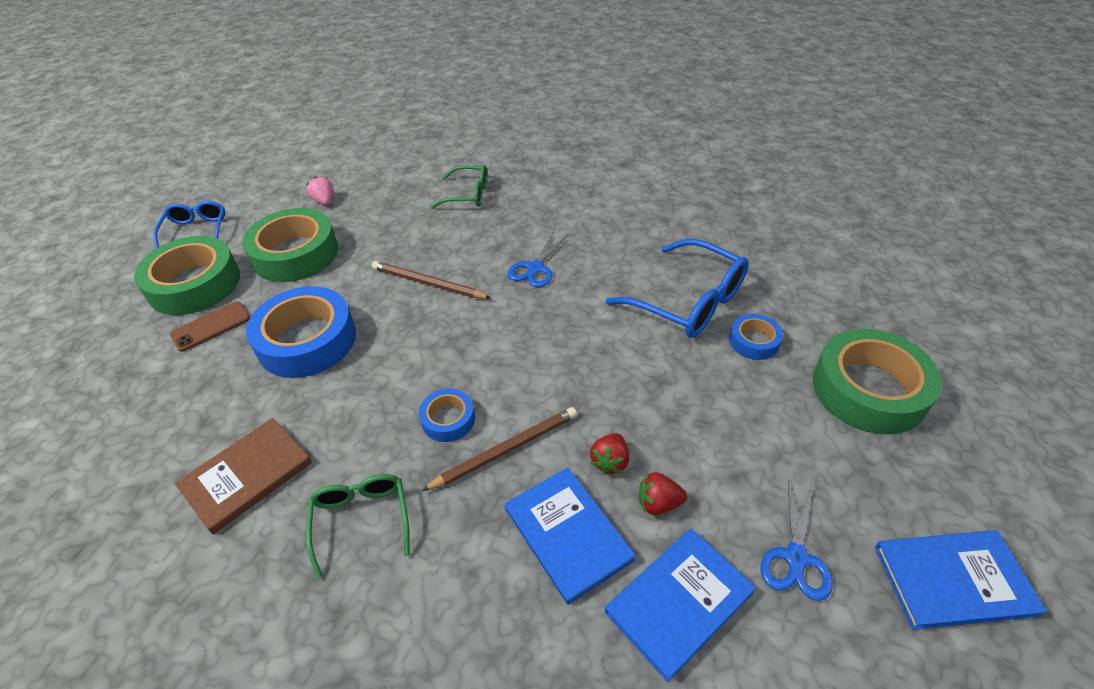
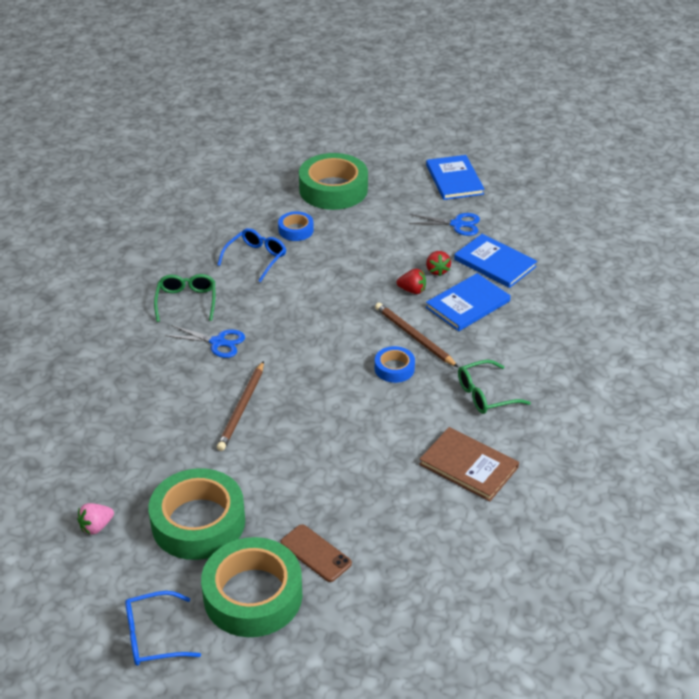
camera: 100 degrees left, 5 degrees down
(307, 340) = (325, 473): blue tape -> none
(468, 194) = (94, 404): green glasses -> green glasses (186, 301)
(689, 301) = (256, 258): blue glasses -> blue glasses, size x0.61

